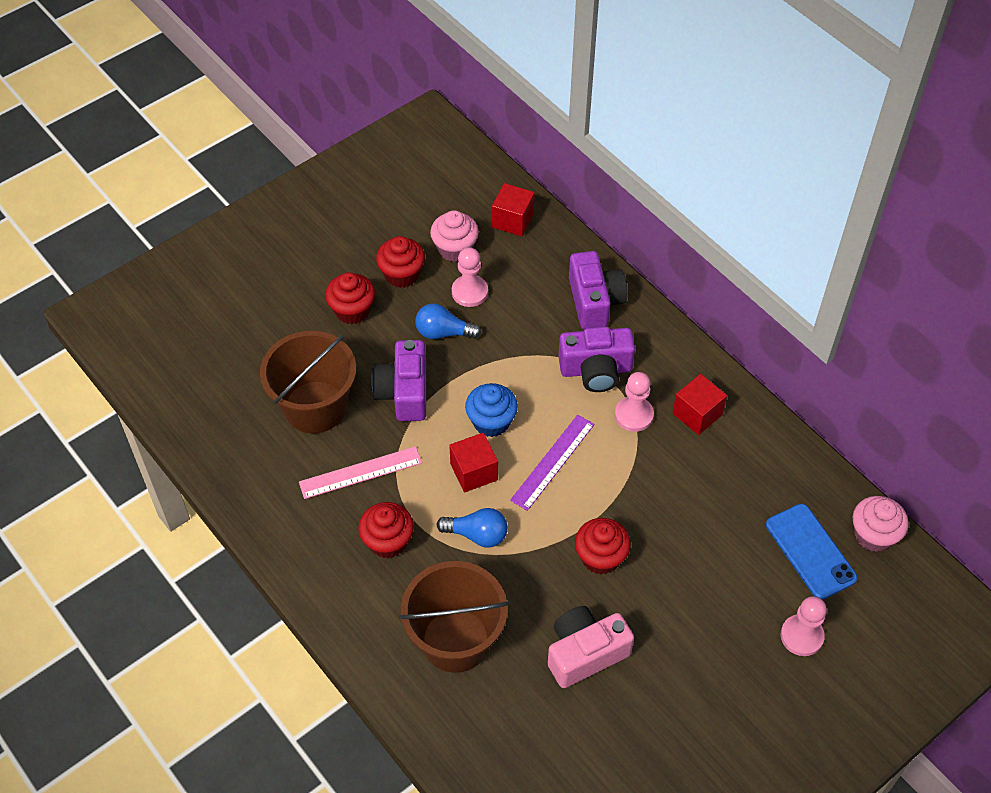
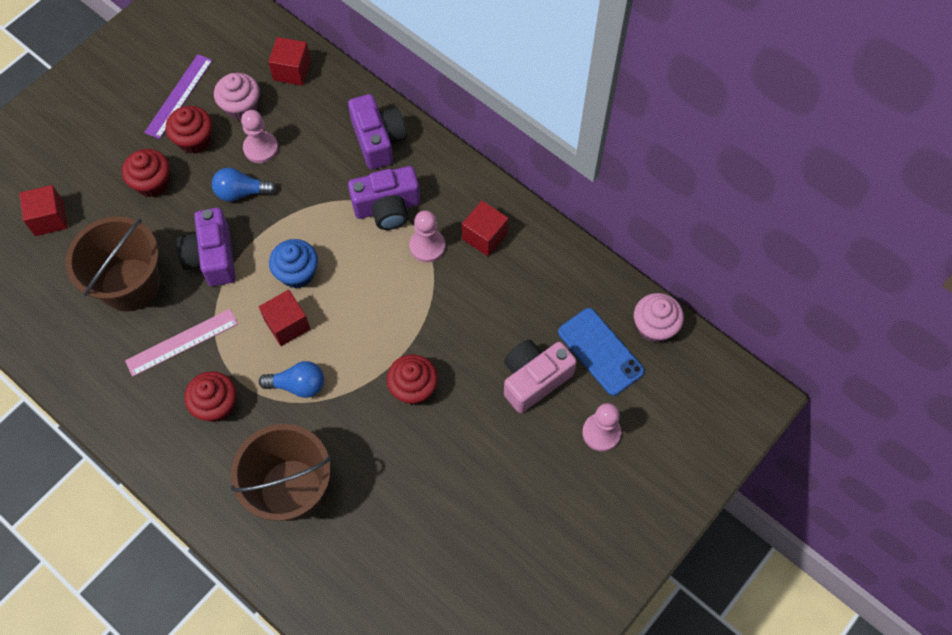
camera: 10 degrees left, 10 degrees up
(241, 330) = (49, 218): none -> red cube
(552, 462) = (358, 303): purple ruler -> purple ruler (179, 96)
(585, 653) = (410, 482): pink camera -> pink camera (534, 379)

